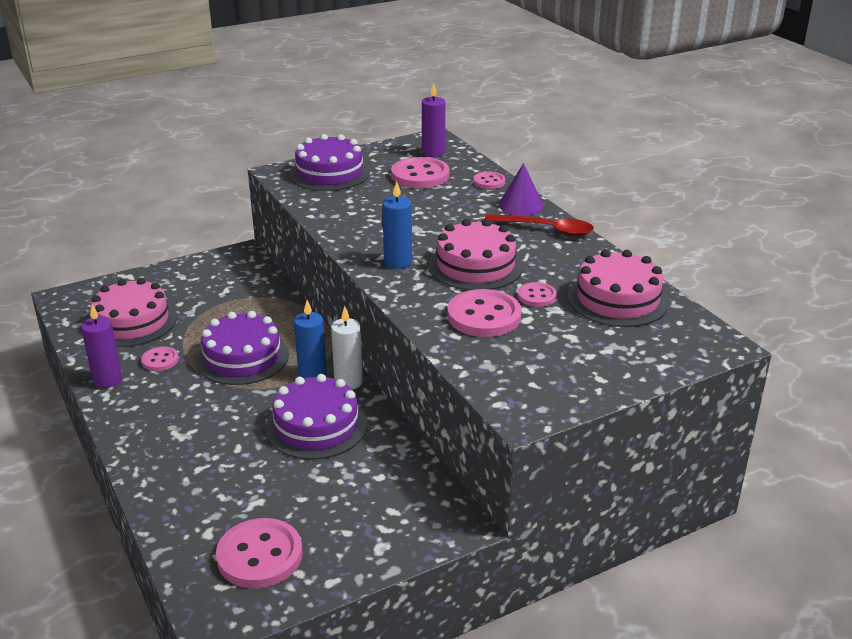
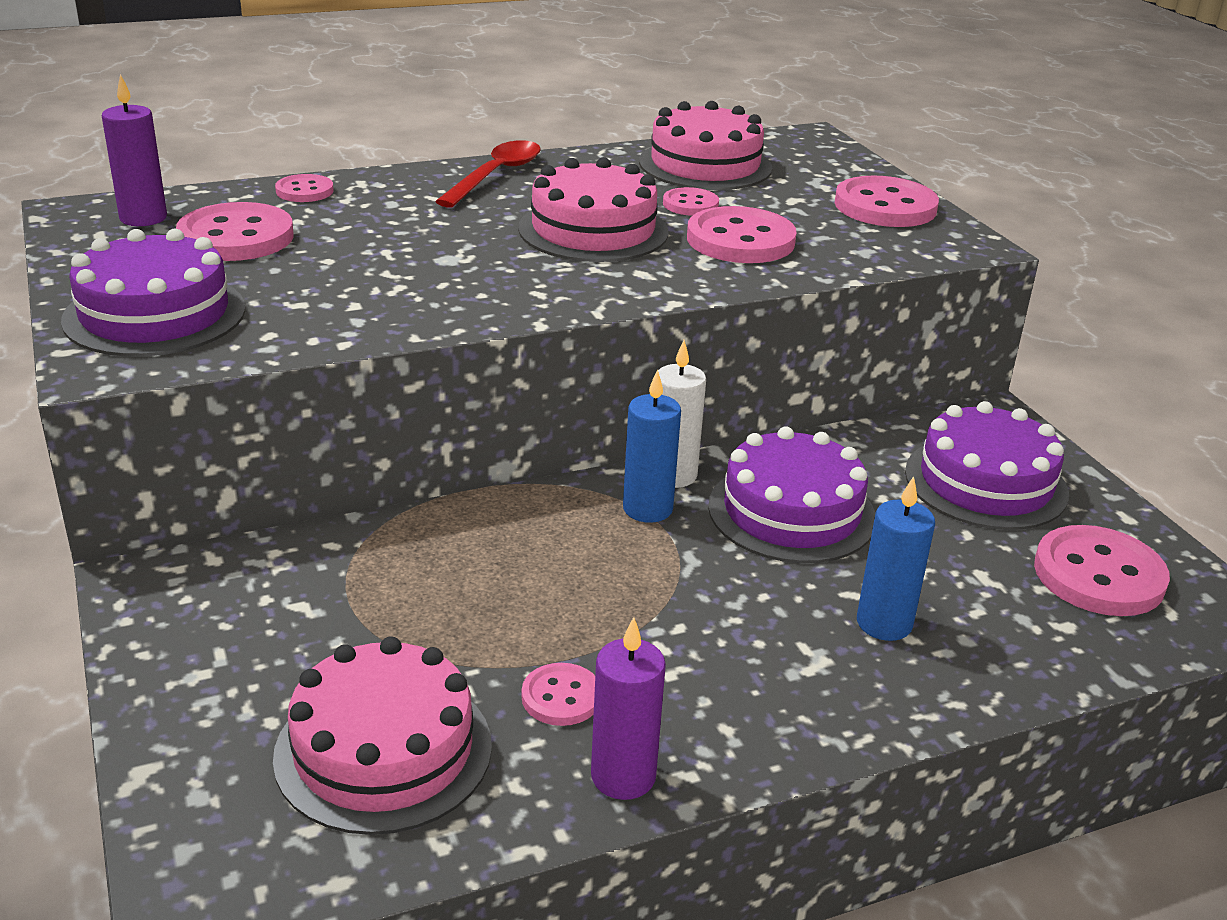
camera: 85 degrees left, 0 degrees up
(242, 357) = (574, 585): purple cake -> purple cake (985, 482)
(398, 262) = (563, 281): blue candle -> blue candle (884, 623)
(521, 205) = (406, 181): purple cone -> none
(580, 377) = (885, 206): none -> pink button

